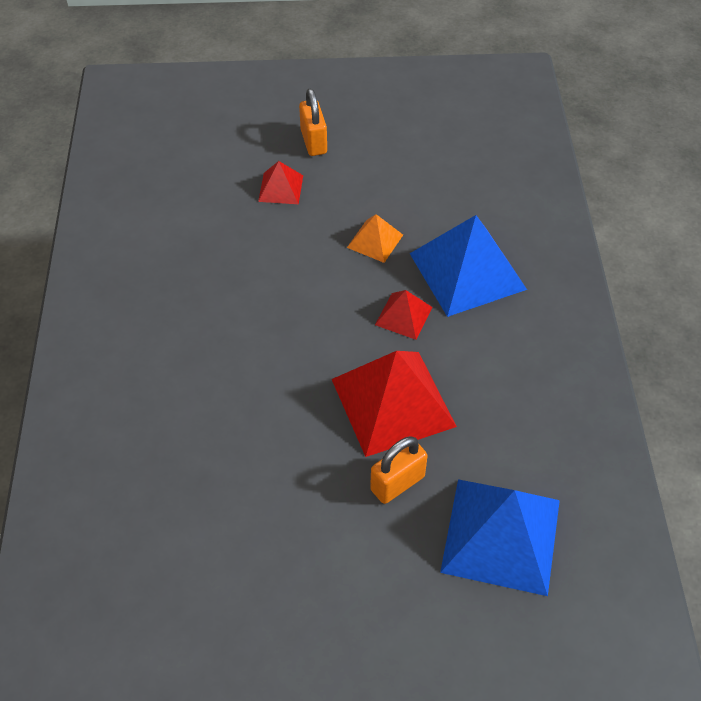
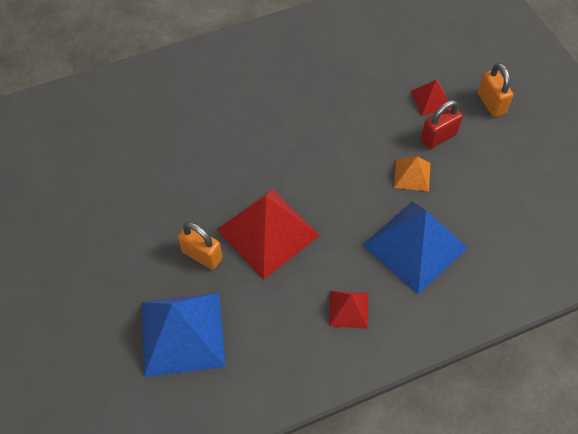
camera: 70 degrees right, 5 degrees up
(313, 142) = (491, 103): orange padlock -> orange padlock turned 75 degrees counterclockwise
(336, 201) = (438, 137): none -> red padlock
(403, 316) = (349, 215): red pyramid -> red pyramid (348, 309)

